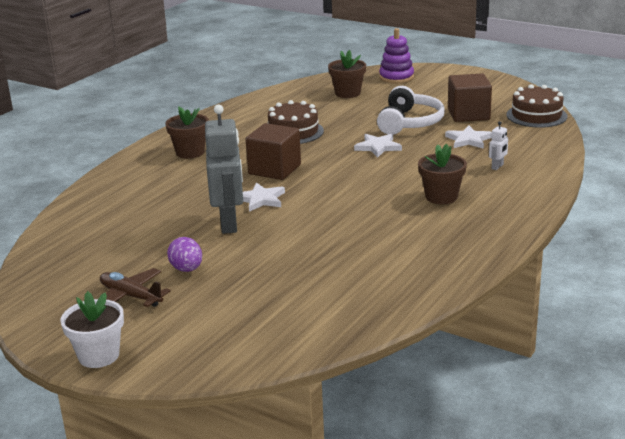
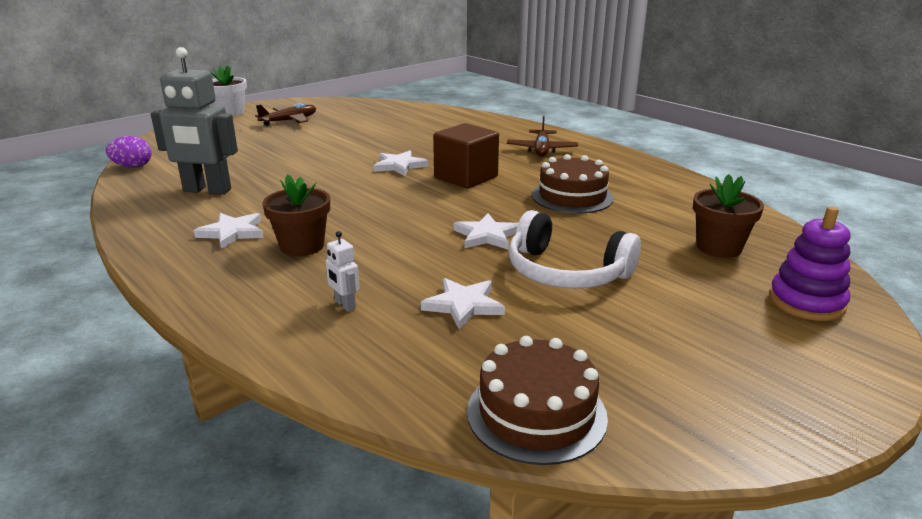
camera: 105 degrees right, 0 degrees up
(187, 269) = (304, 135): purple egg -> purple egg (133, 166)
(190, 152) = (541, 150): brown flower pot -> brown plane
(229, 224) = (364, 152): grey robot -> grey robot (207, 190)
(442, 227) = (232, 232): none -> white star
(468, 114) = (579, 332): brown cube -> none

